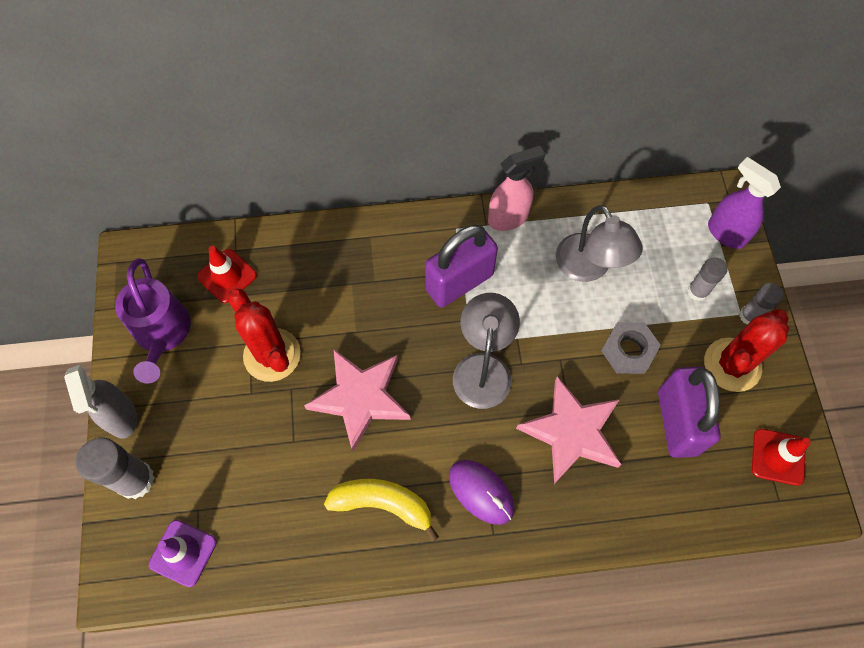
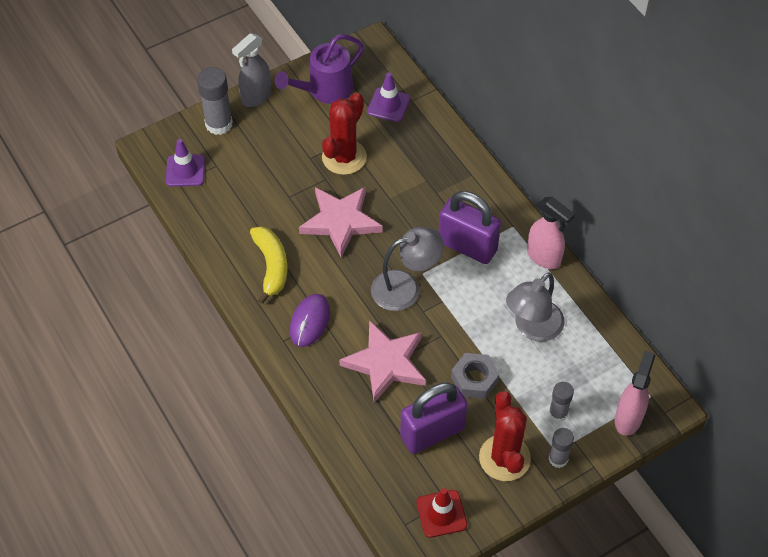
camera: 65 degrees right, 10 degrees down
(227, 276) = (388, 105): red traffic cone -> purple traffic cone
(725, 233) = (628, 418): purple spray bottle -> pink spray bottle
(732, 365) = (504, 458): red cactus -> red cactus turned 60 degrees clockwise

